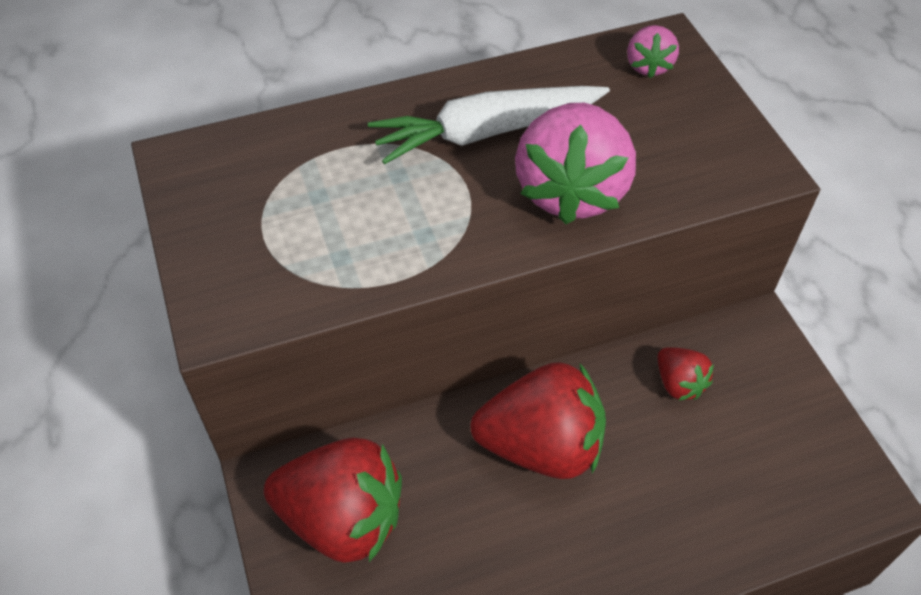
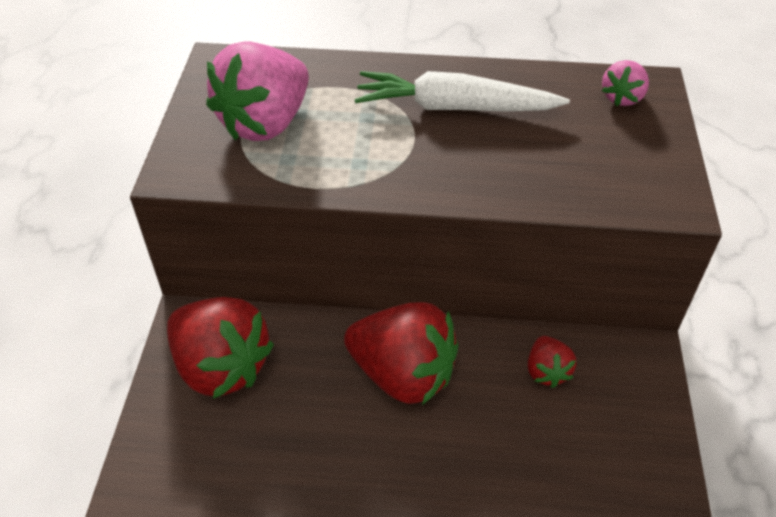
camera: 25 degrees right, 5 degrees down
(571, 191) = (495, 169): pink strawberry -> pink strawberry (265, 123)

